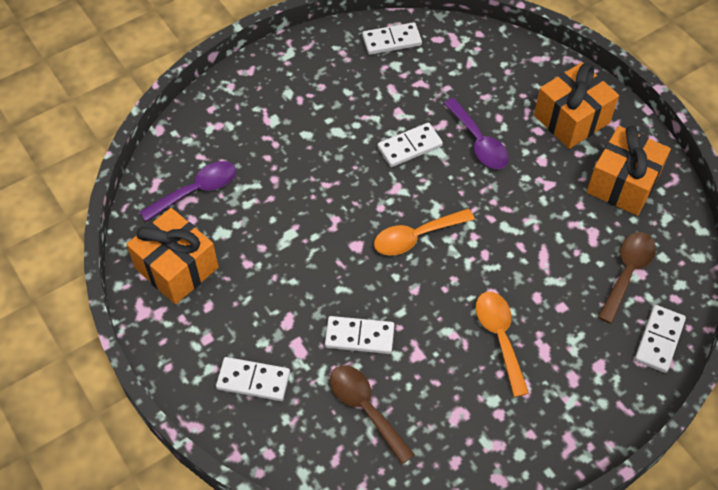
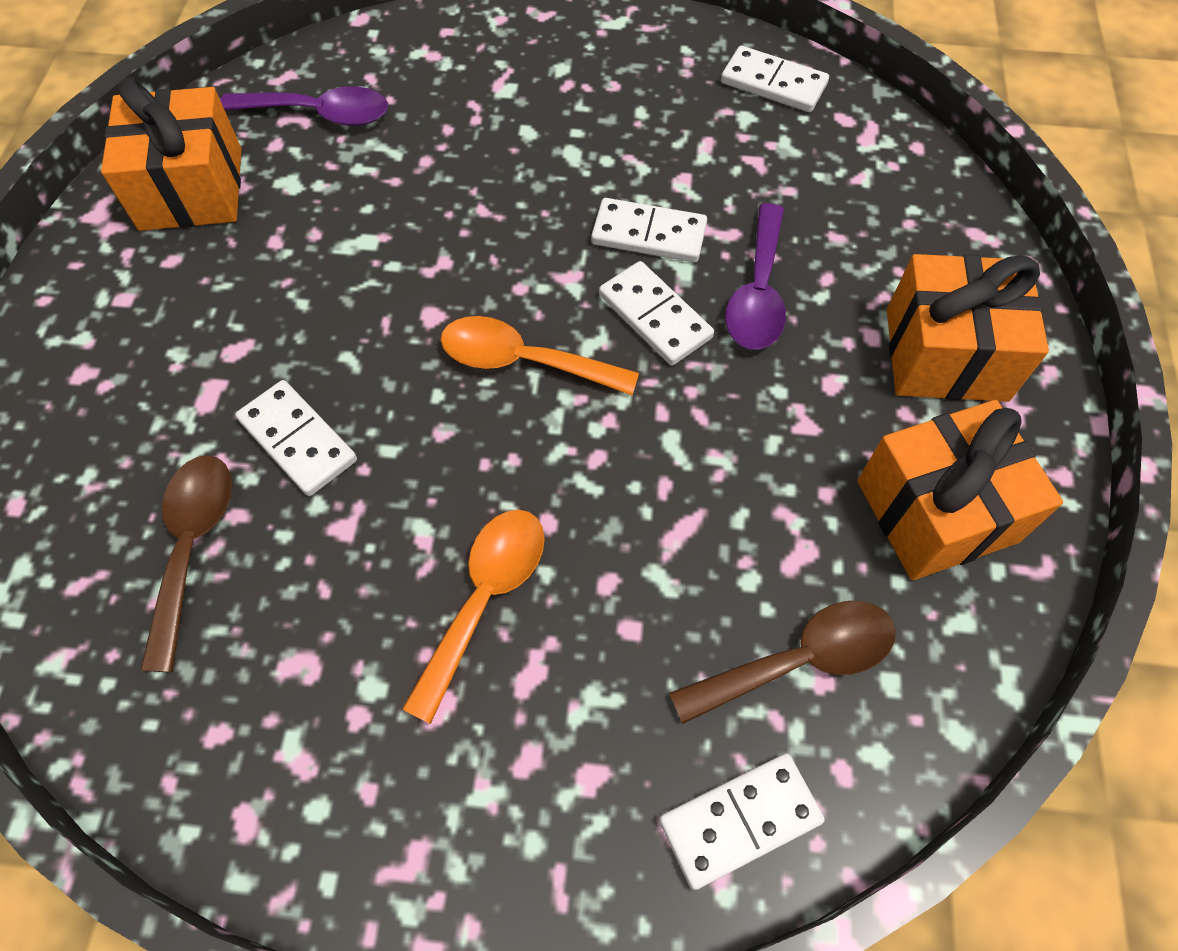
camera: 40 degrees right, 5 degrees up
(253, 380) = (109, 394): white domino -> white domino (654, 316)

